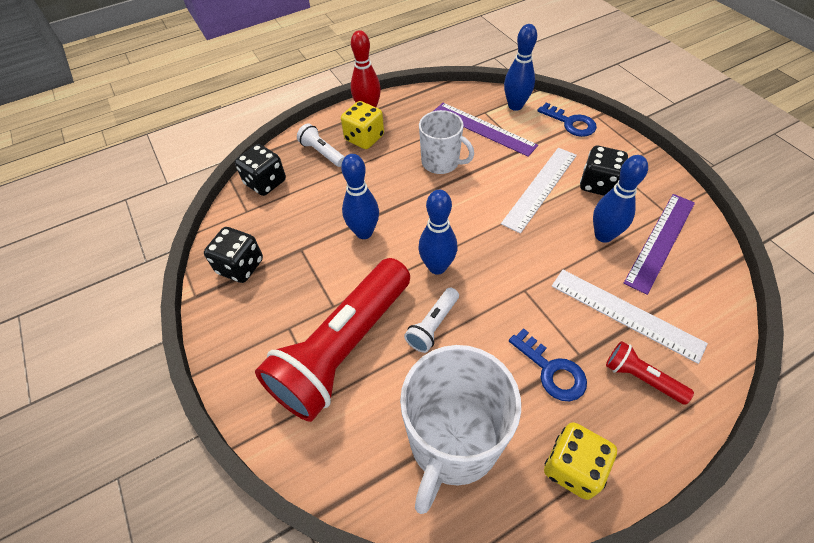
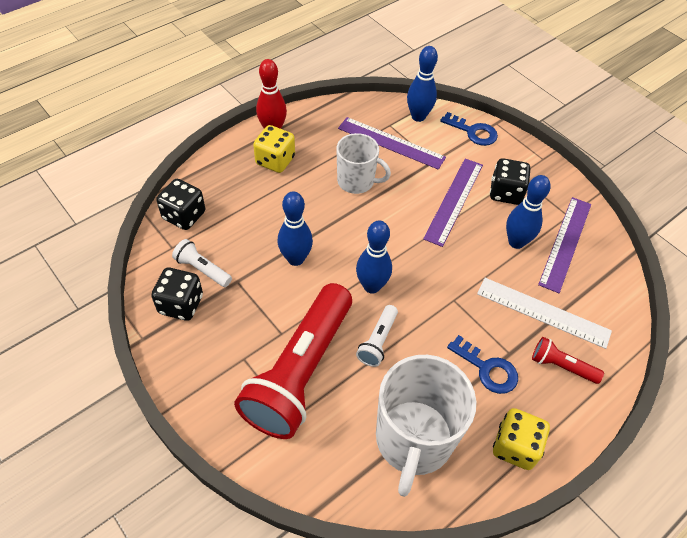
camera: 15 degrees left, 0 degrees up
(322, 153) = (235, 179): white flashlight -> white flashlight (202, 269)
(540, 188) = (454, 201): white ruler -> purple ruler

